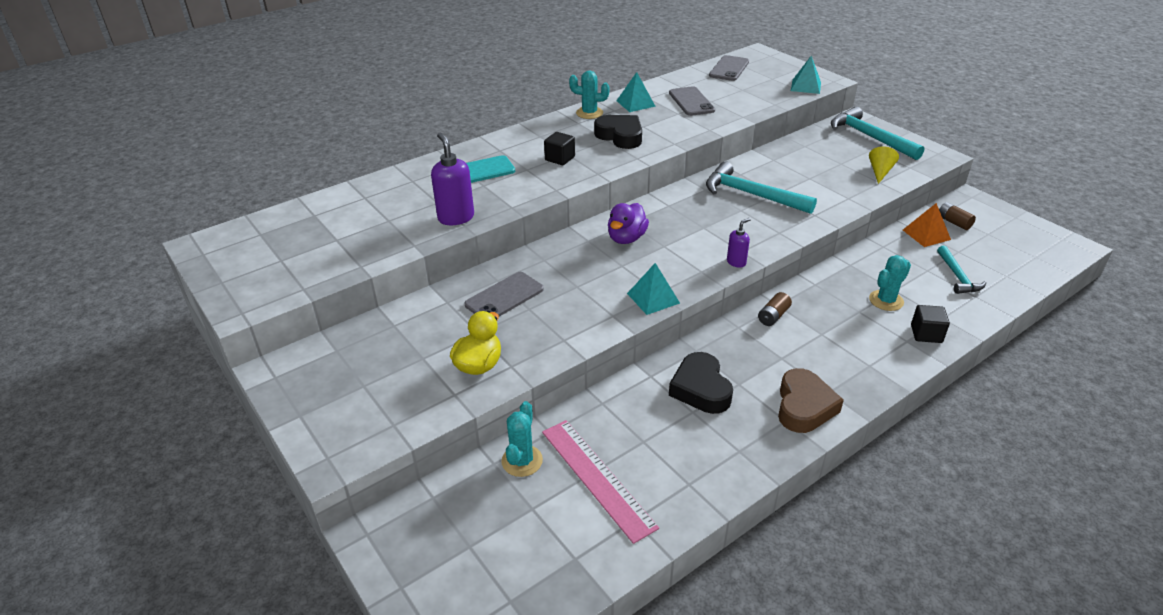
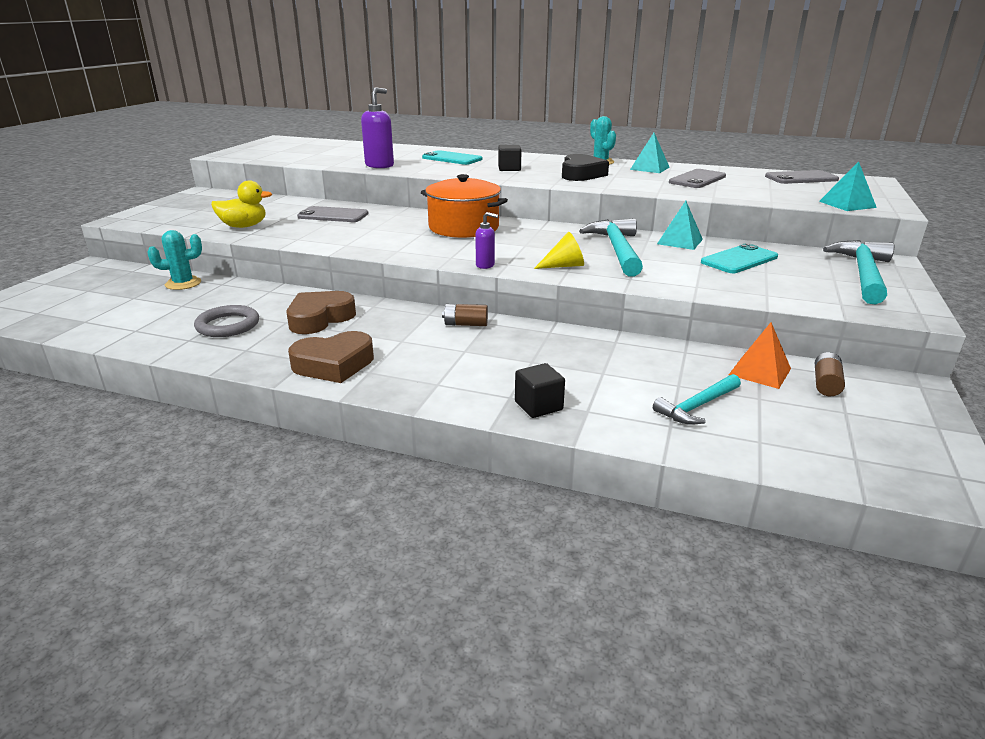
camera: 55 degrees right, 10 degrees down
(597, 478) = (178, 308): pink ruler -> none
(626, 238) = (463, 227): purple duck -> orange pot
(653, 298) = (386, 251): turquoise pyramid -> turquoise pyramid (680, 241)
(672, 450) = (228, 325): none -> grey ring
(700, 389) = (320, 318): black heart -> brown heart
(812, 161) = (739, 260): none -> turquoise phone
(880, 172) = (791, 291): yellow cone -> yellow cone (564, 266)
(886, 300) = (573, 372): turquoise cactus -> none

